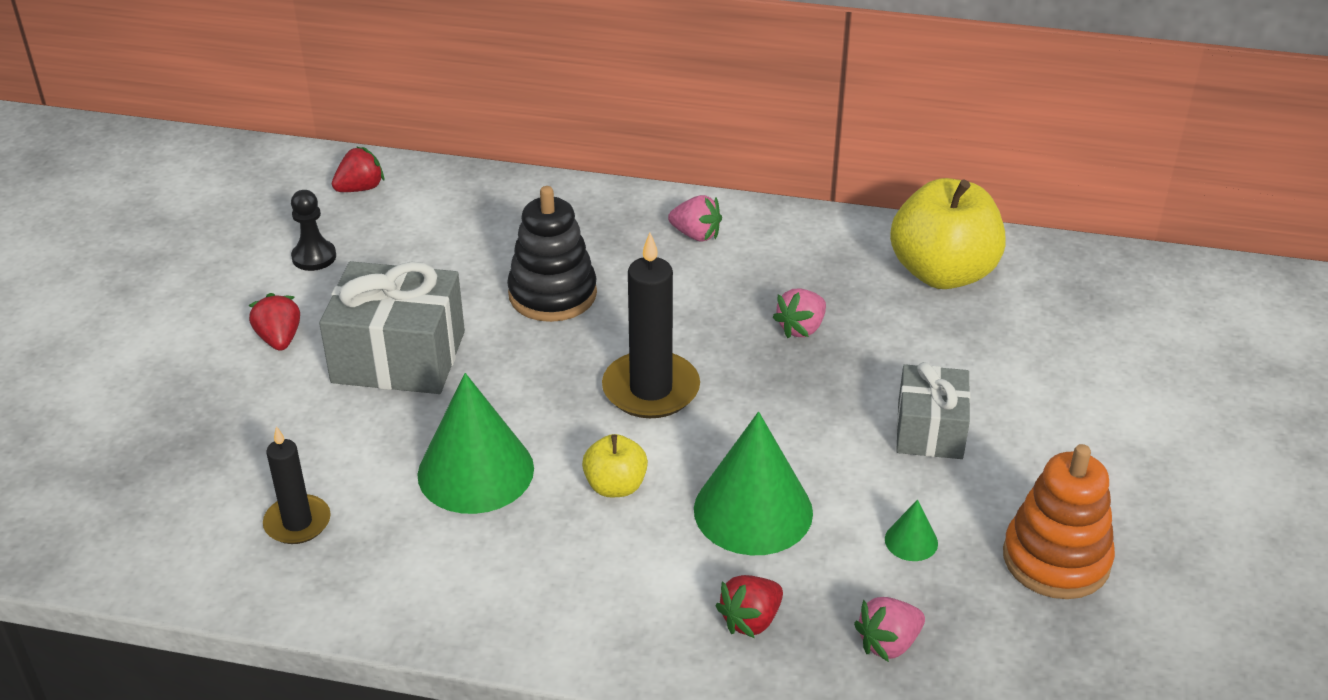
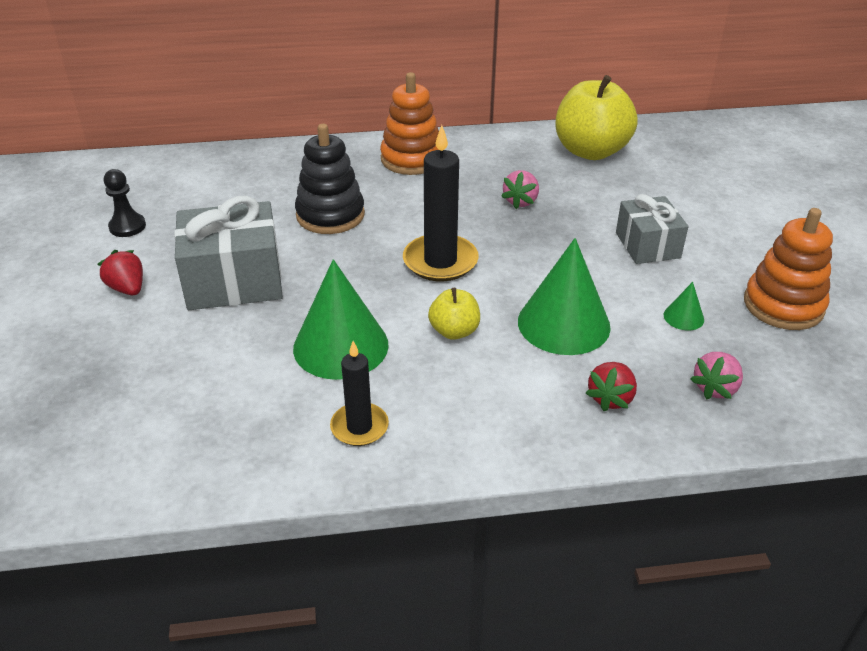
camera: 20 degrees left, 0 degrees up
(297, 522) = (213, 419): black candle -> black candle (359, 427)
(360, 188) = (141, 175): red strawberry -> none
(696, 235) = (411, 159): pink strawberry -> orange stacking toy

